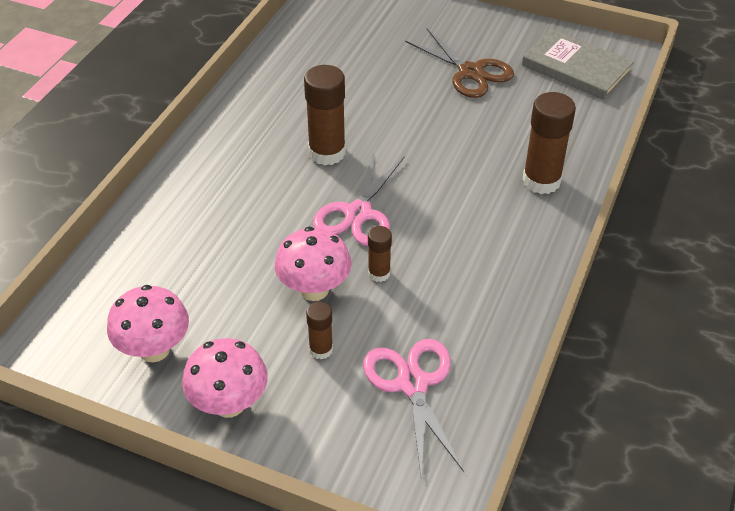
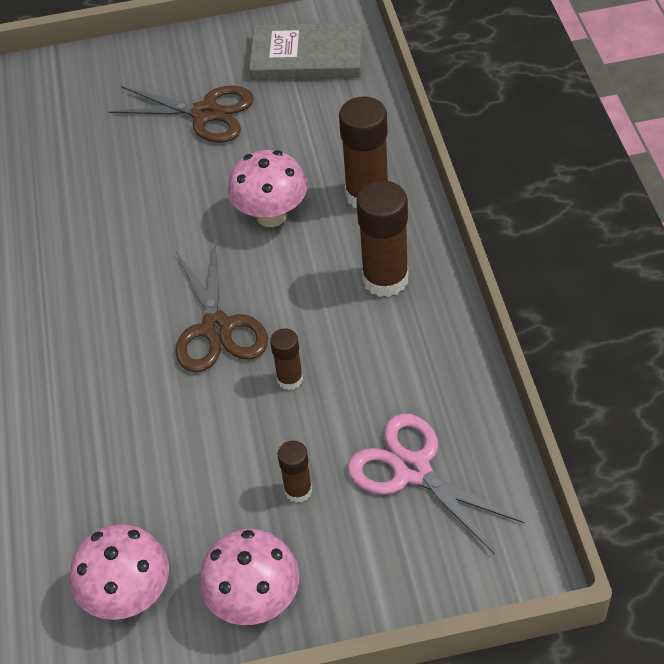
camera: 30 degrees left, 5 degrees up
(314, 289) = (240, 434): pink mushroom -> pink mushroom (271, 215)
(327, 153) = (129, 281): brown glue stick -> brown glue stick (385, 279)
(358, 213) = (217, 328): pink scissors -> brown scissors

